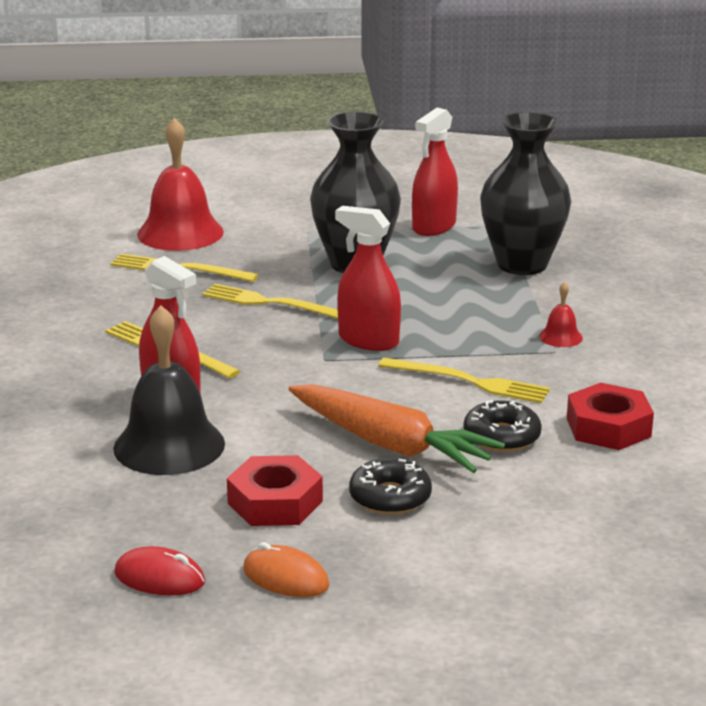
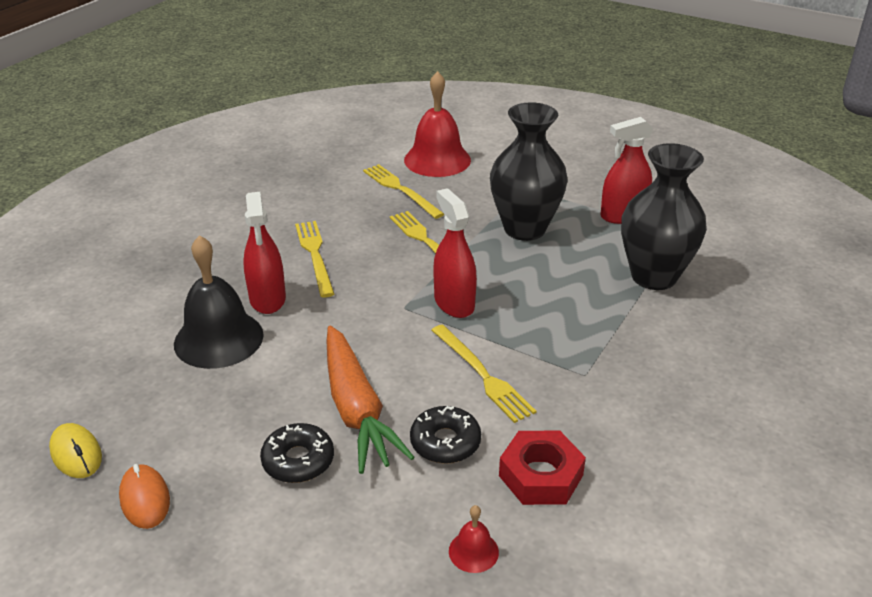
camera: 35 degrees right, 10 degrees up
(159, 578) = (76, 453): red mouse -> yellow mouse
(275, 502) = (220, 424): red nut -> none
(560, 337) = (605, 362): red bell -> red bell (473, 551)

